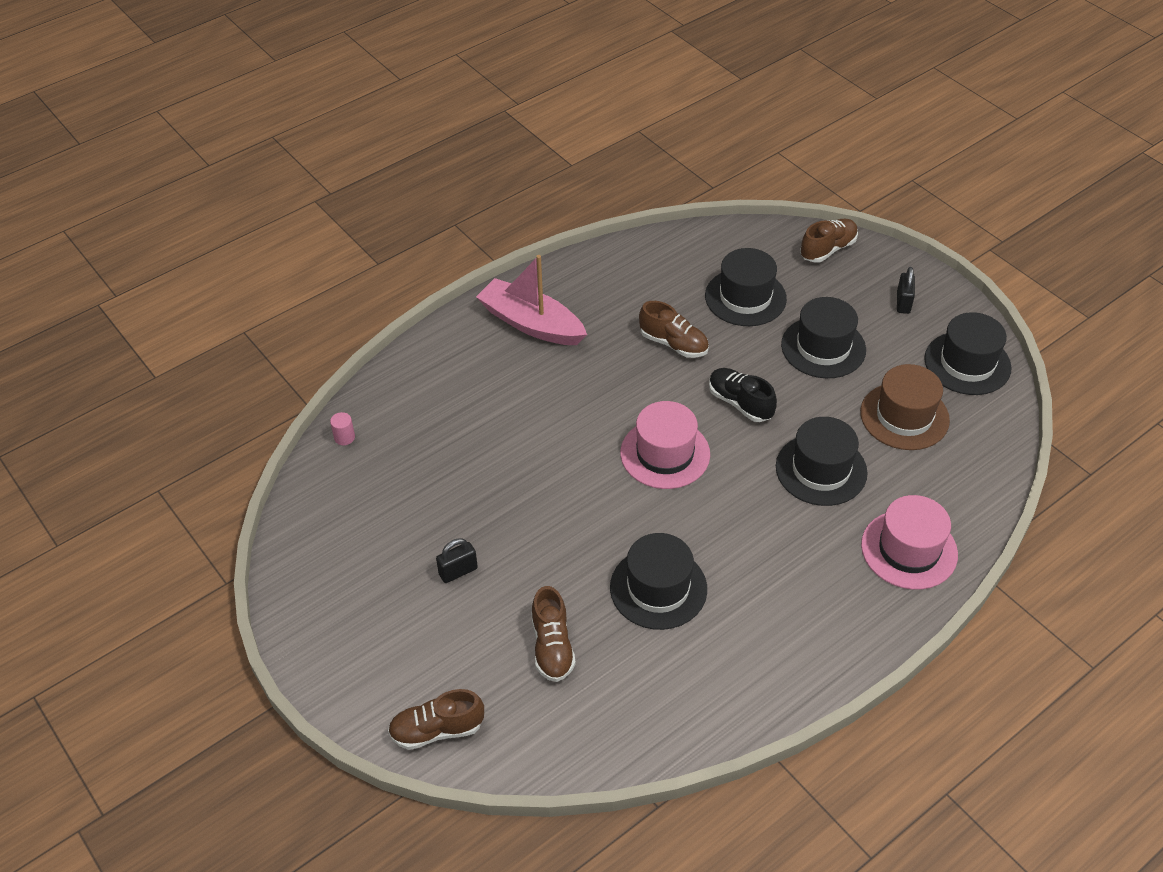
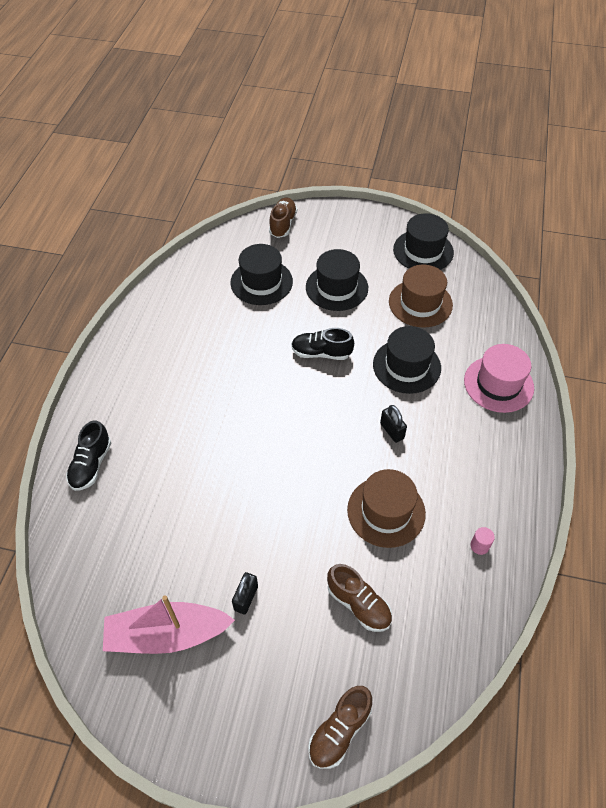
camera: 40 degrees left, 5 degrees up
(344, 437) = (67, 556): pink cylinder -> pink cylinder (479, 546)
(428, 374) = (91, 465): none -> black shoe
(531, 323) = (135, 381): pink boat -> pink boat (167, 634)
(658, 588) = (386, 511): black hat -> brown hat
(665, 453) = (306, 416): pink hat -> none
(673, 344) = (244, 338): brown shoe -> none
(903, 303) = (355, 234): black padlock -> black padlock (392, 431)

